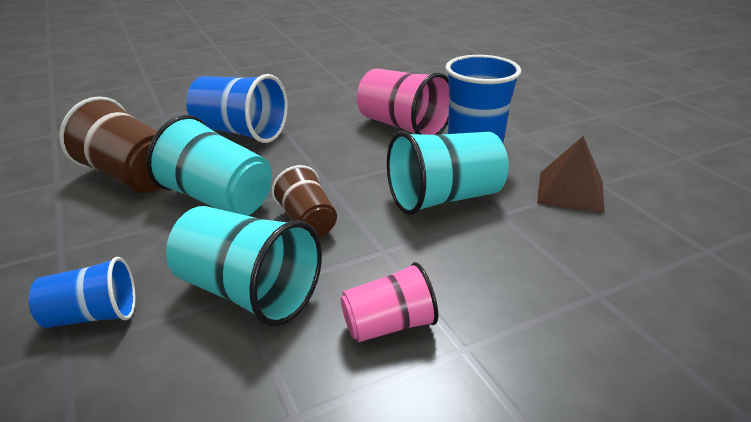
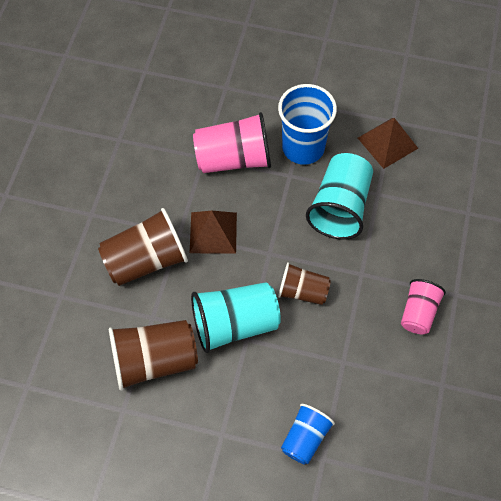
camera: 50 degrees left, 30 degrees up
(240, 132) = (146, 260): blue cup -> brown cup
(248, 292) = (344, 358): turquoise cup -> none
(311, 148) = (213, 232): none -> brown pyramid

